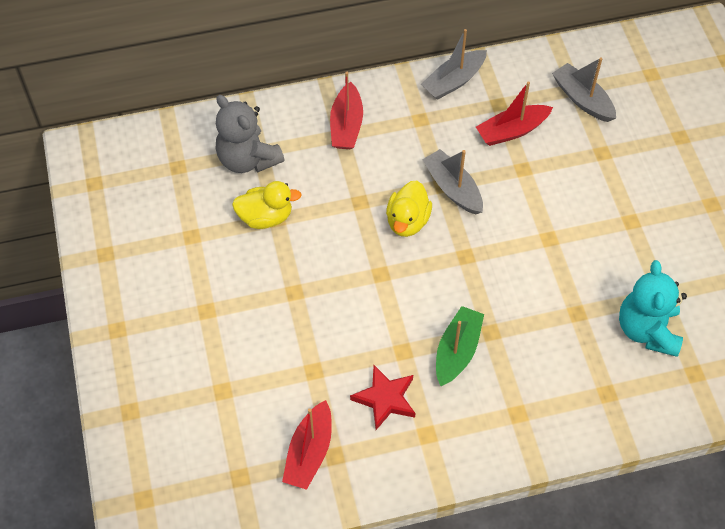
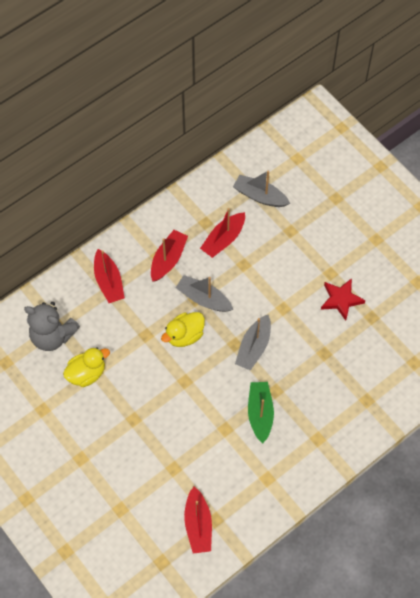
camera: 25 degrees left, 5 degrees up
(385, 399) = (229, 466): red star -> red star (341, 300)
(407, 221) = (184, 335): yellow duck -> yellow duck turned 60 degrees clockwise
(431, 128) = (168, 259): none -> red boat
(453, 81) = (167, 217): grey boat -> grey boat (253, 347)
(647, 330) = (373, 346): turquoise teddy bear -> none

